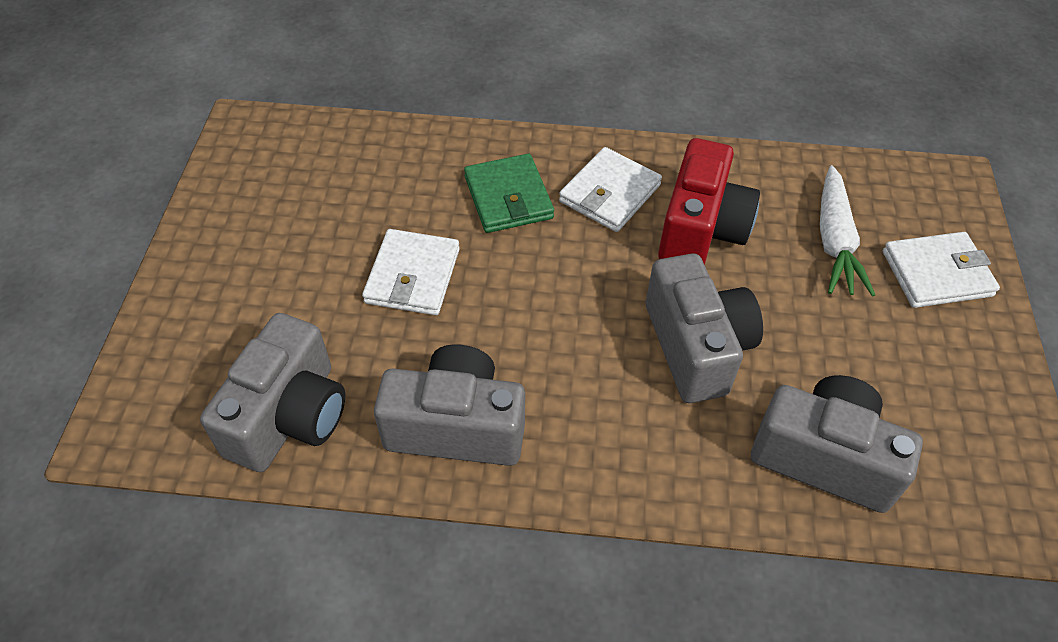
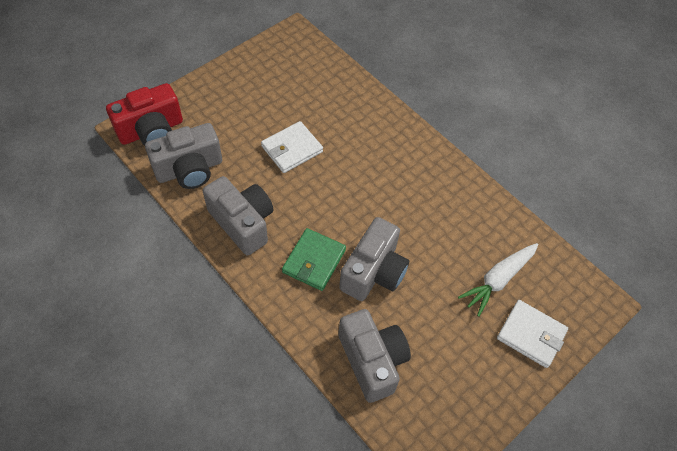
camera: 40 degrees right, 5 degrees up
(508, 197) = (369, 144): green wallet -> green wallet (314, 261)
(609, 193) = (416, 176): white wallet -> none
(701, 229) = (439, 224): red camera -> red camera (151, 130)

